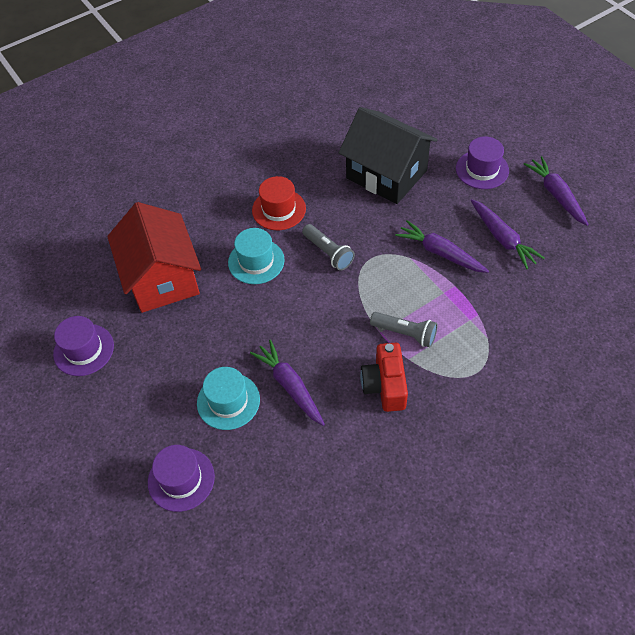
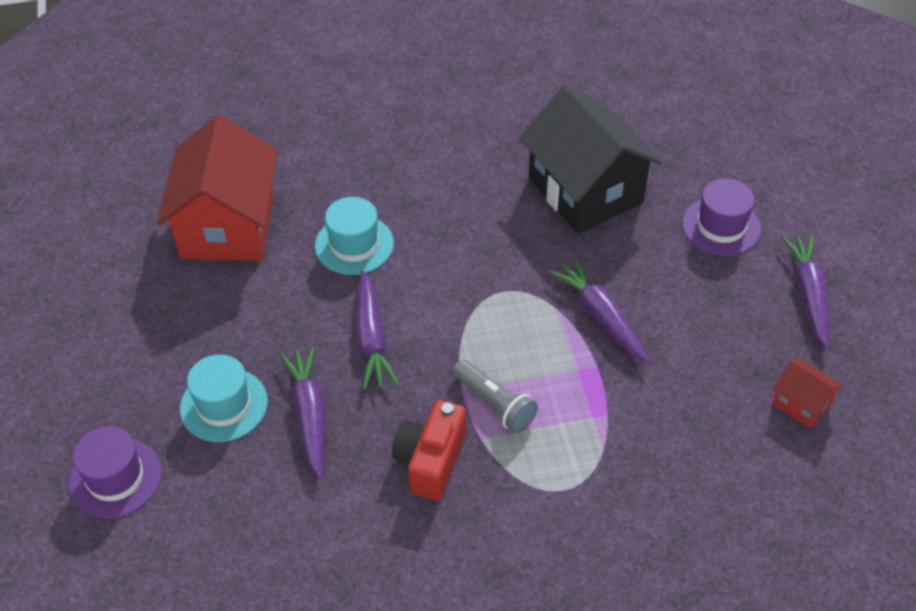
camera: 20 degrees right, 5 degrees down
(84, 350) = (89, 279): purple hat -> none
(279, 209) = (419, 189): red hat -> none
(328, 253) = (451, 265): grey flashlight -> none
(502, 238) = (698, 327): purple carrot -> purple carrot (372, 338)
(587, 264) = (801, 403): none -> red house

